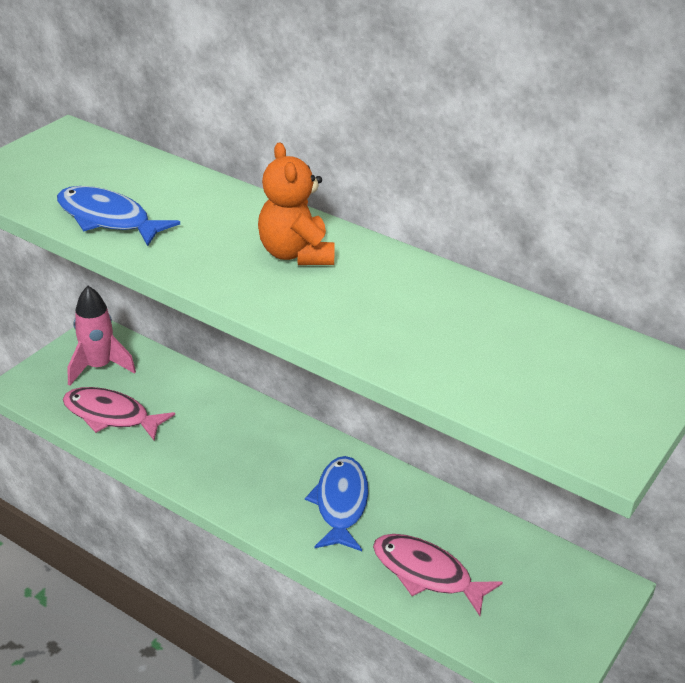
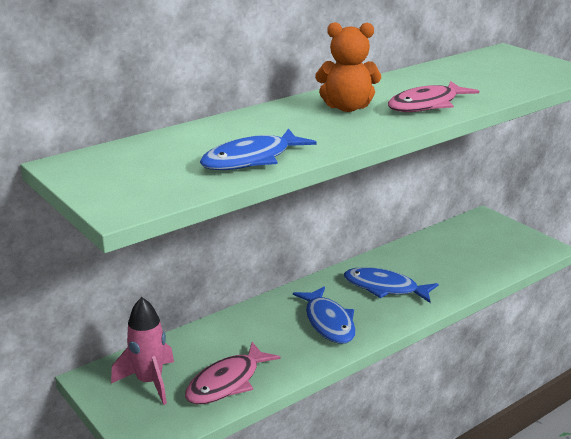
camera: 70 degrees left, 10 degrees down
(243, 467) = (328, 322): none -> blue fish
(427, 574) = (460, 269): pink fish -> pink fish (427, 105)

